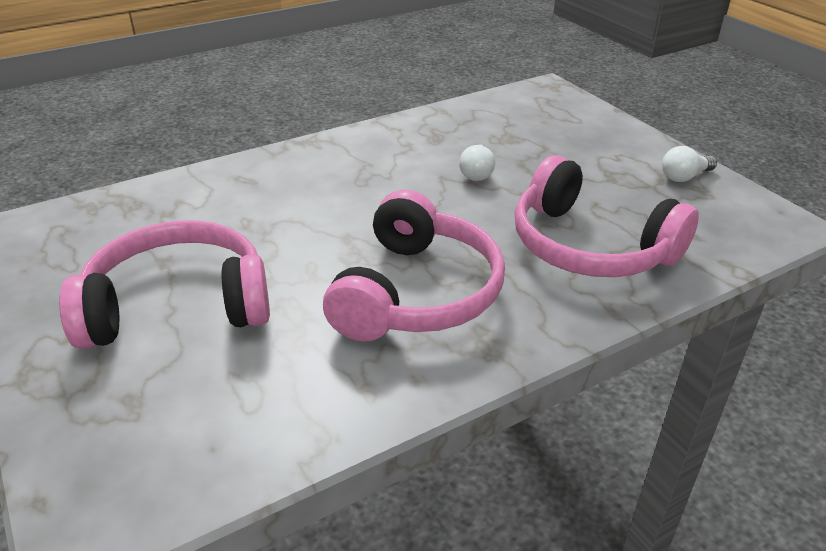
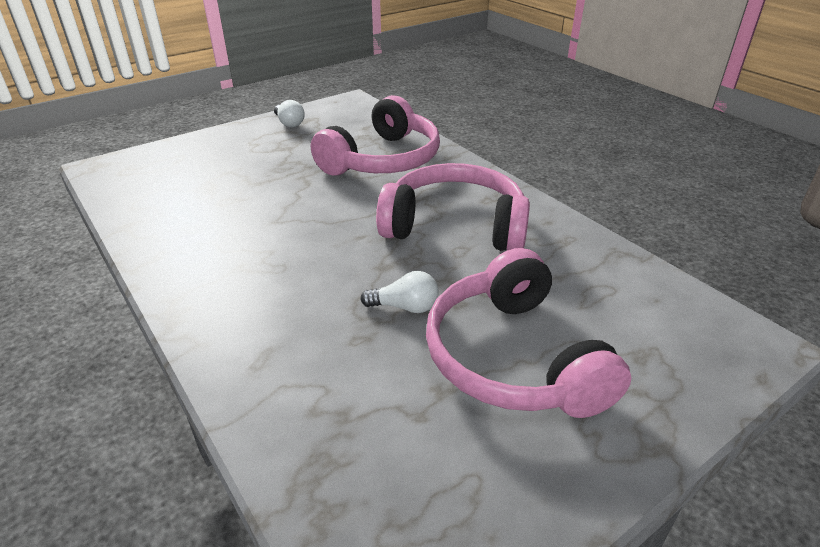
camera: 95 degrees left, 0 degrees up
(477, 173) = (271, 203): white light bulb -> white light bulb (405, 307)

